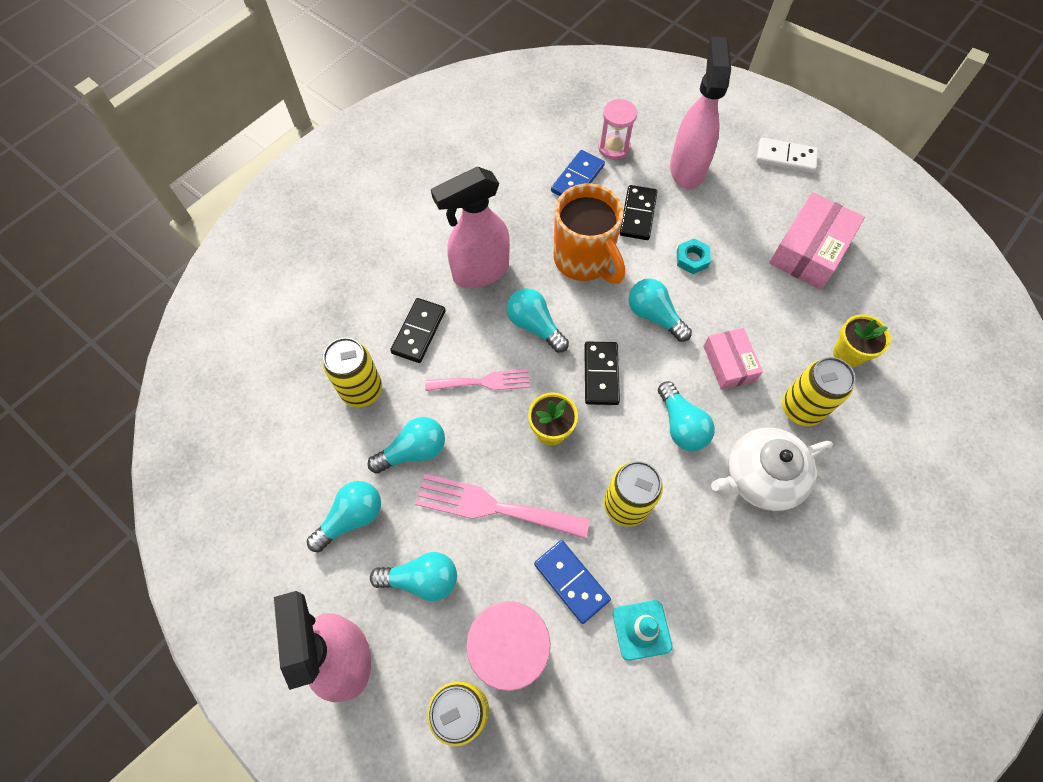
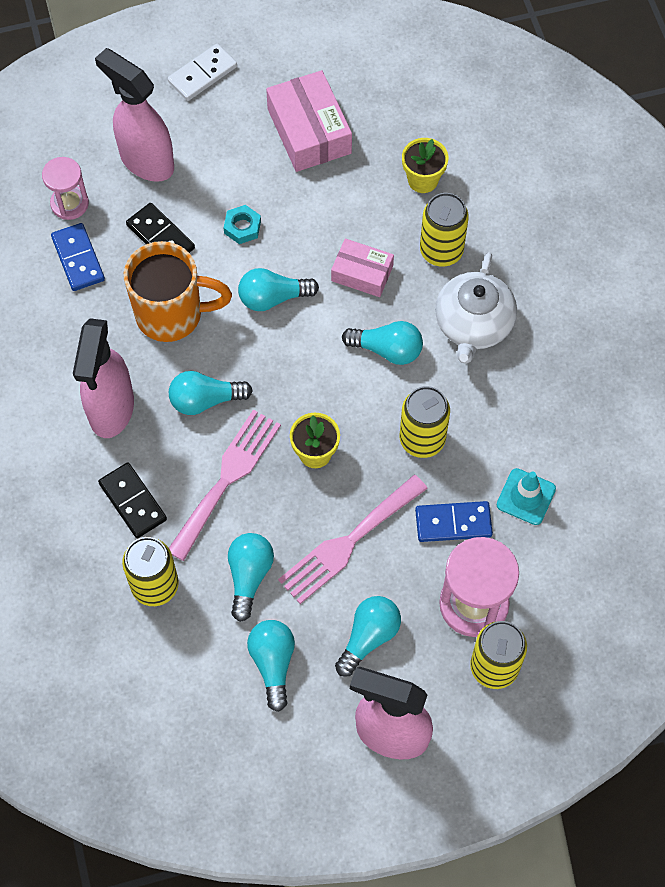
camera: 55 degrees left, 0 degrees up
(483, 382) = (227, 478): pink fork -> pink fork, size x1.54
(601, 374) = (294, 379): black domino -> none

